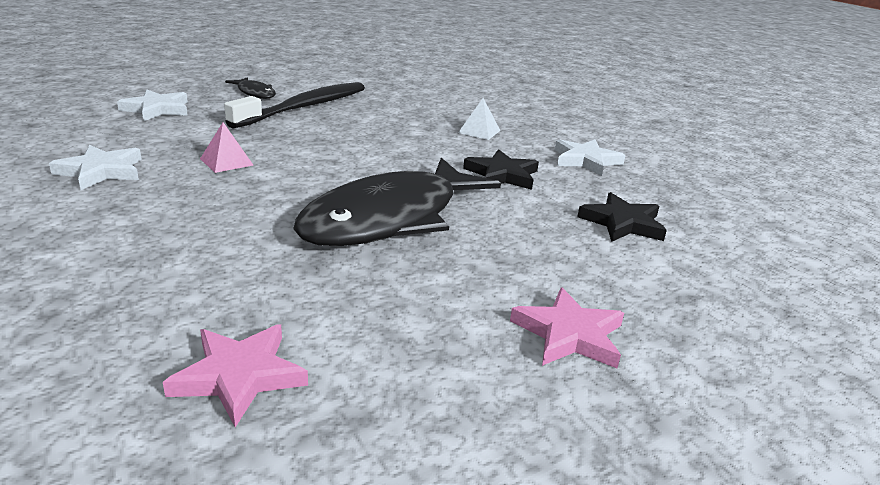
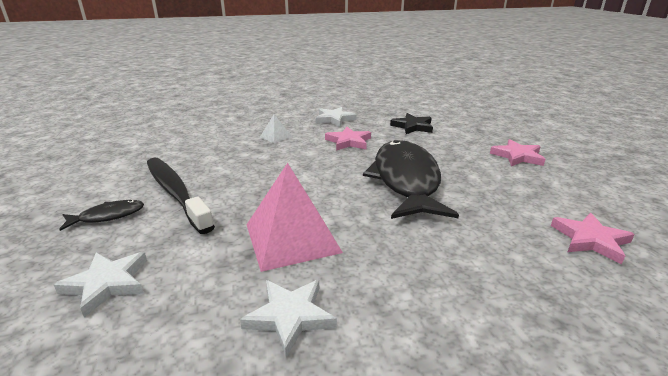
camera: 70 degrees left, 0 degrees up
(226, 162) = (292, 238): pink pyramid -> pink pyramid, size x2.19
(390, 218) = (406, 180): black fish -> black fish turned 150 degrees counterclockwise
(502, 175) = (348, 142): black star -> pink star

